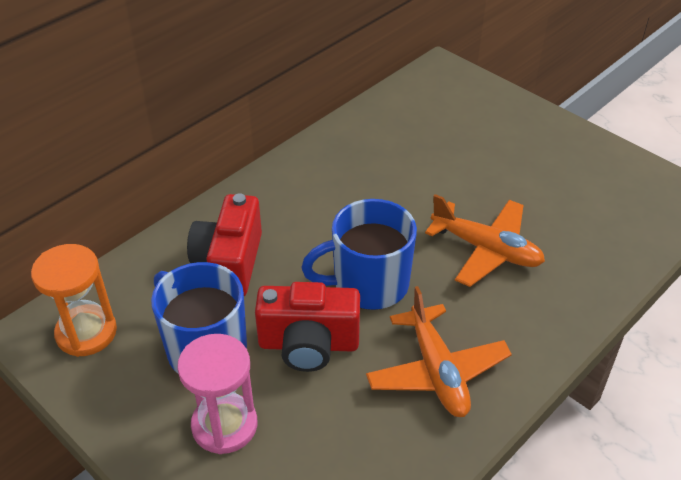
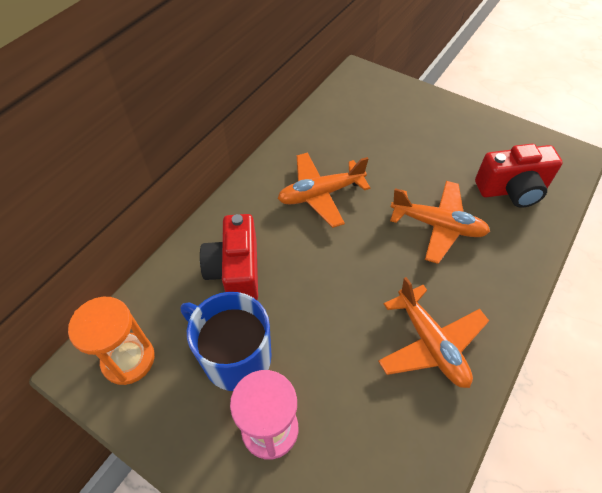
camera: 10 degrees left, 10 degrees up
(308, 344) = (320, 337): red camera -> red camera (512, 190)
(353, 196) = (320, 194): none -> orange plane
(368, 284) = (354, 272): blue mug -> none

